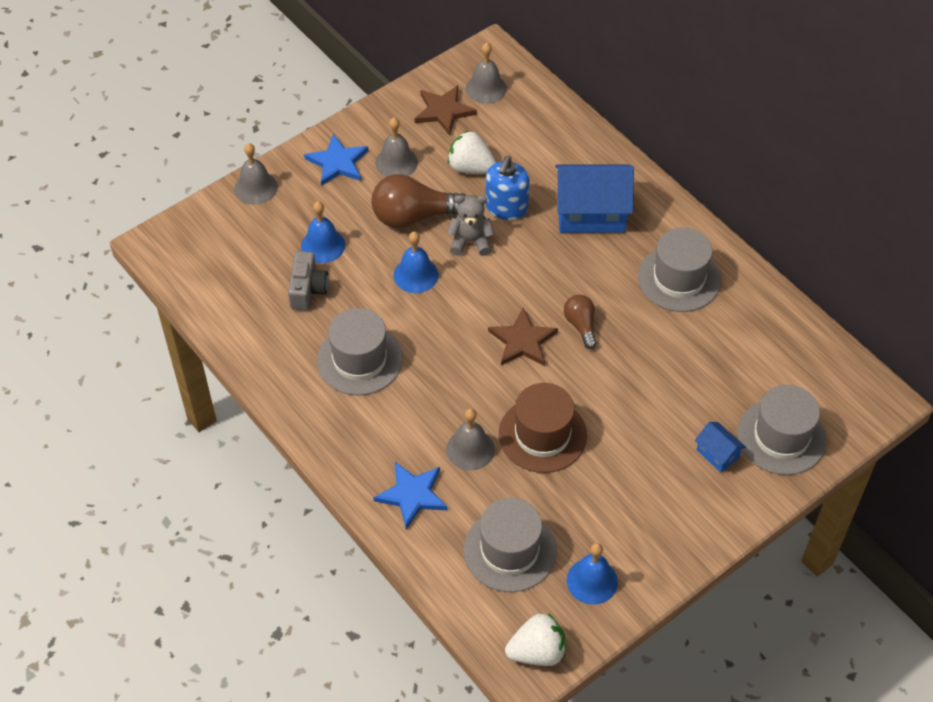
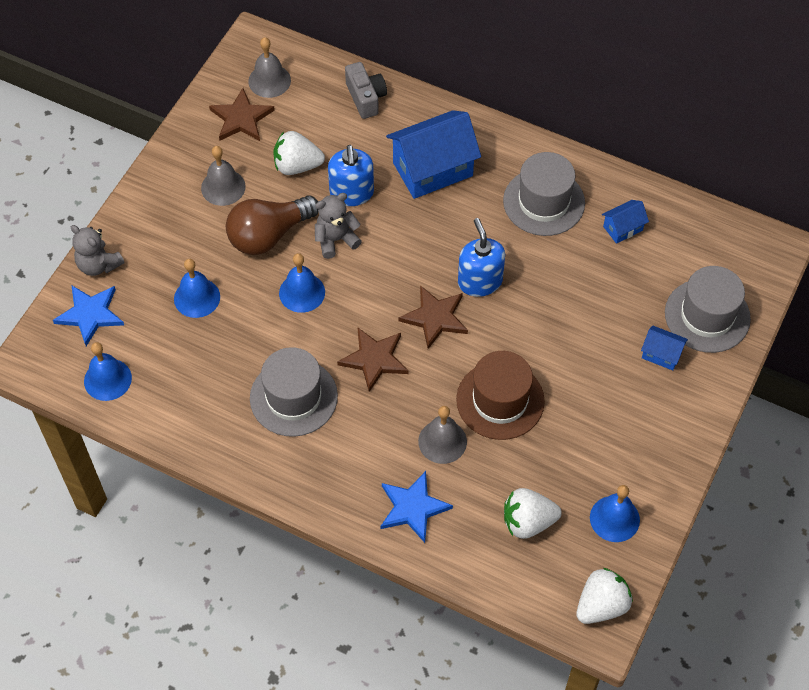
camera: 25 degrees left, 5 degrees up
(211, 283) = (107, 379): none -> blue bell
(256, 187) = (98, 265): grey bell -> grey teddy bear
(308, 290) = (206, 348): grey camera -> grey camera (366, 98)
(337, 162) = (166, 209): blue star -> blue star (90, 314)
(448, 355) = (374, 359): none -> brown star
(509, 550) = (528, 522): grey hat -> white strawberry
(581, 325) = (480, 281): brown light bulb -> blue soap dispenser
(741, 329) = (623, 228): none -> blue house

